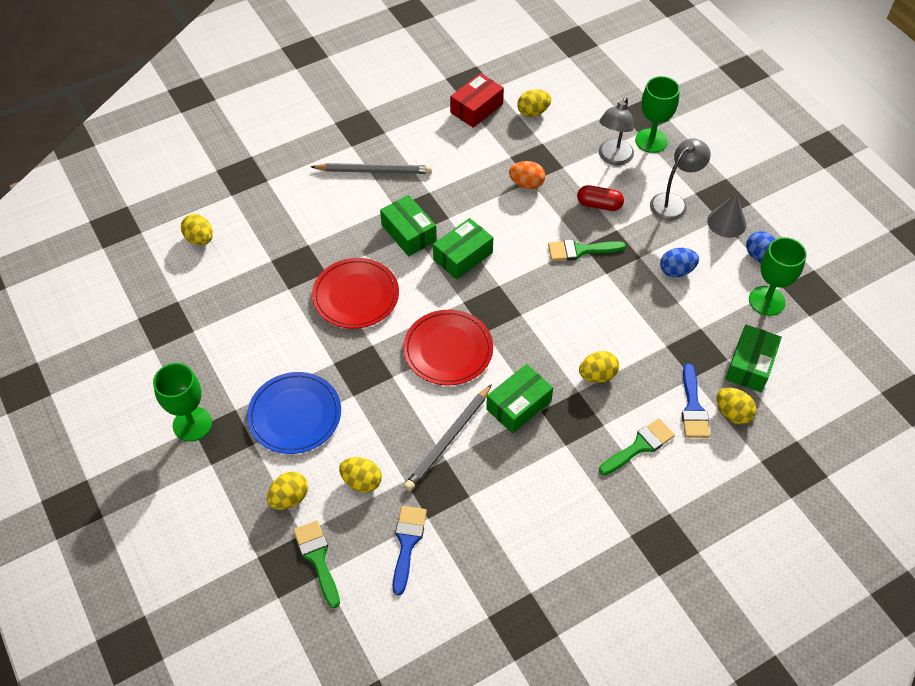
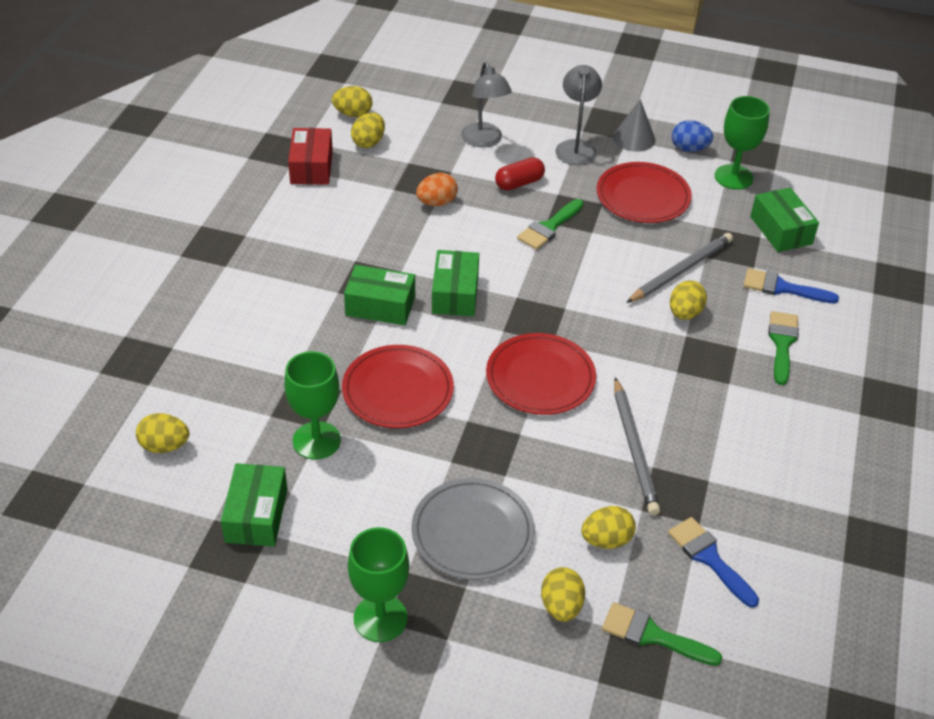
camera: 45 degrees left, 10 degrees down
(295, 415) = (472, 532): blue plate -> grey plate
(374, 171) = (277, 274): grey pencil -> grey pencil (680, 270)
(518, 405) = (654, 379): green box -> green box (256, 515)
(651, 141) = (499, 111): green goblet -> green goblet (316, 440)
(676, 271) = (643, 196): blue egg -> red plate
(693, 408) = (782, 288): blue brush -> blue brush turned 150 degrees clockwise
(732, 413) = (813, 273): yellow egg -> yellow egg (353, 114)

